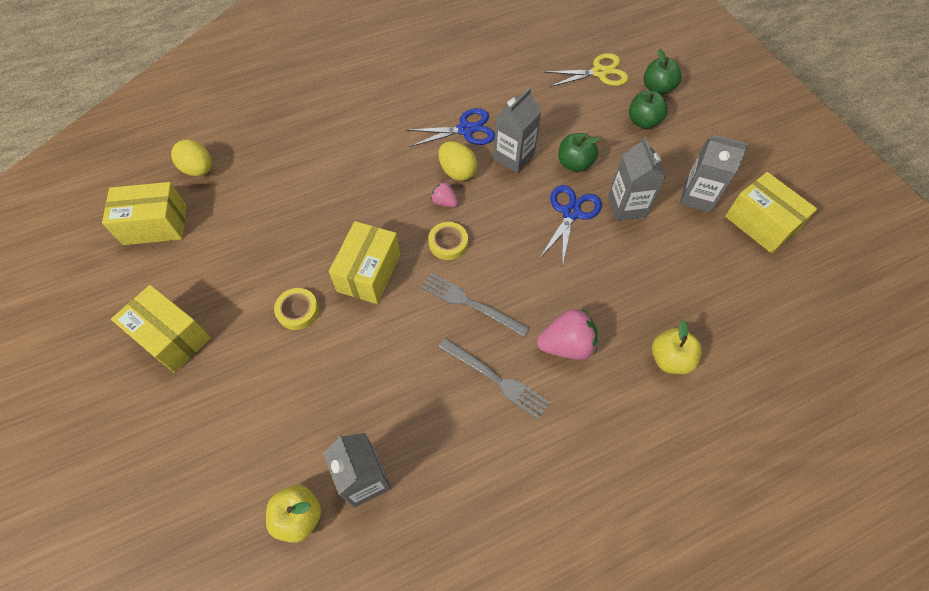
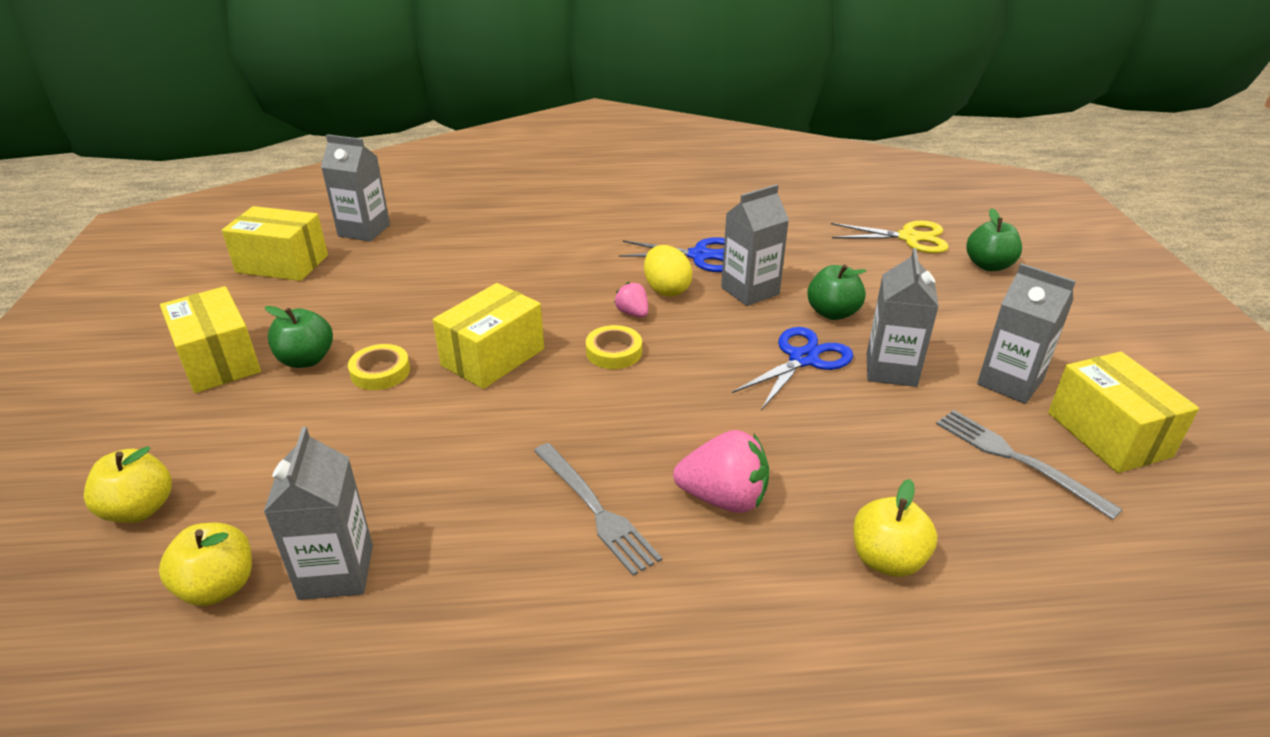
camera: 20 degrees right, 25 degrees down
(199, 169) = (364, 230): yellow egg -> grey carton
(206, 480) = (140, 509): none -> yellow apple
(470, 303) = (607, 418): grey fork -> grey fork (1017, 459)
(643, 121) = (953, 292): green apple -> green apple (306, 360)

